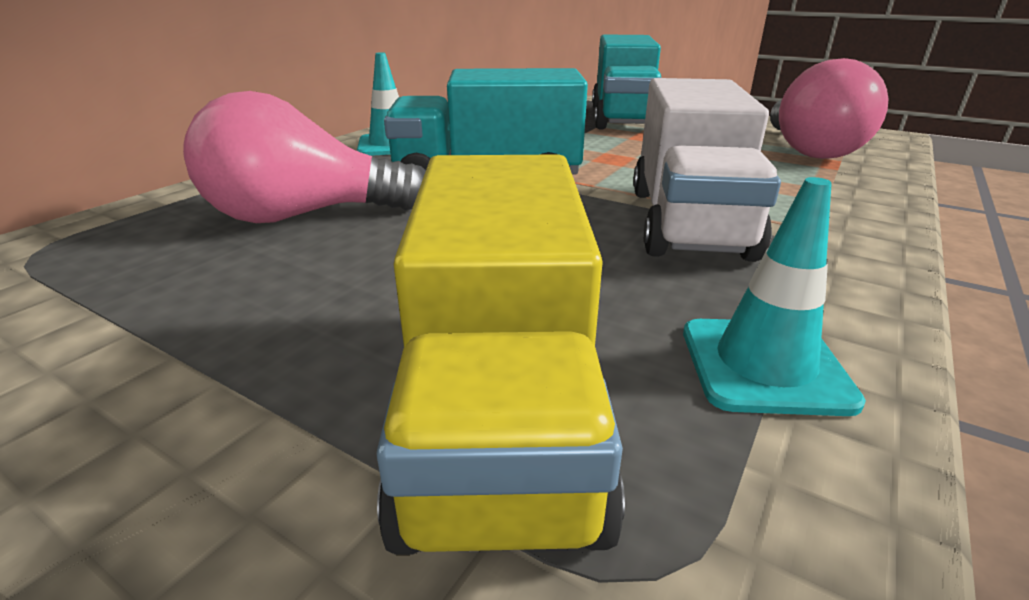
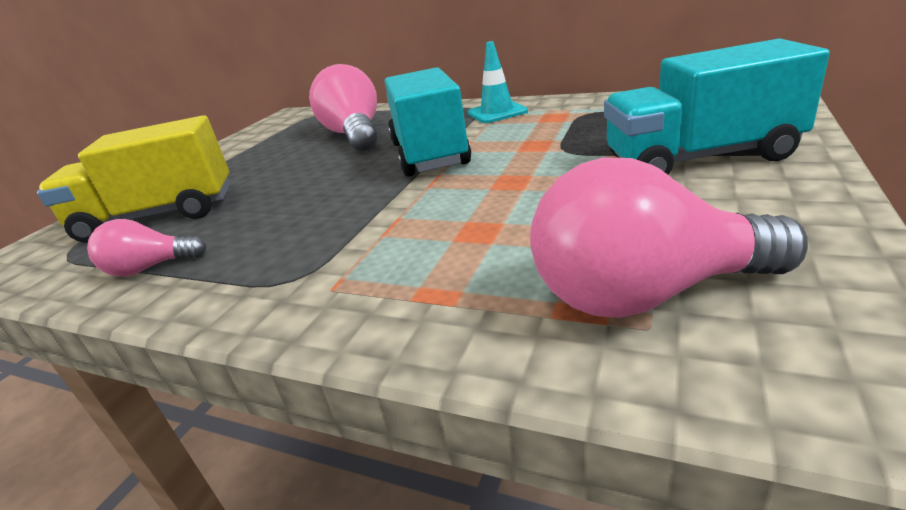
camera: 85 degrees right, 0 degrees up
(687, 222) = (345, 231): white truck -> none
(764, 365) = (150, 268): turquoise traffic cone -> pink light bulb

